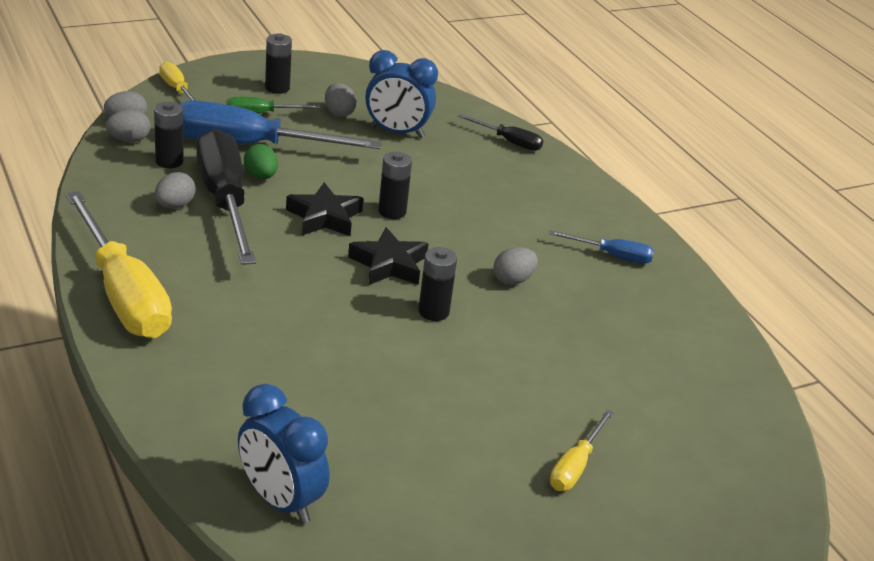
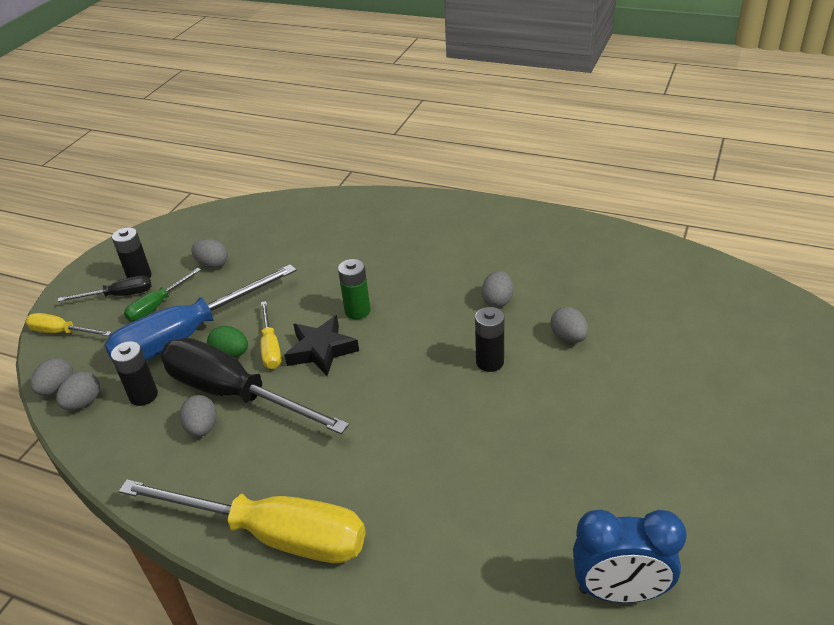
camera: 35 degrees left, 5 degrees up
(389, 264) = (414, 351): black star -> none
(392, 211) = (357, 311): black battery -> green battery
(397, 132) = (273, 251): blue clock -> none
(509, 141) = (352, 207): black screwdriver -> black screwdriver (119, 295)
(526, 342) = (568, 337): none -> grey egg
(575, 466) = (715, 396): yellow screwdriver -> yellow screwdriver (270, 347)
(612, 256) = (522, 240): blue screwdriver -> none

